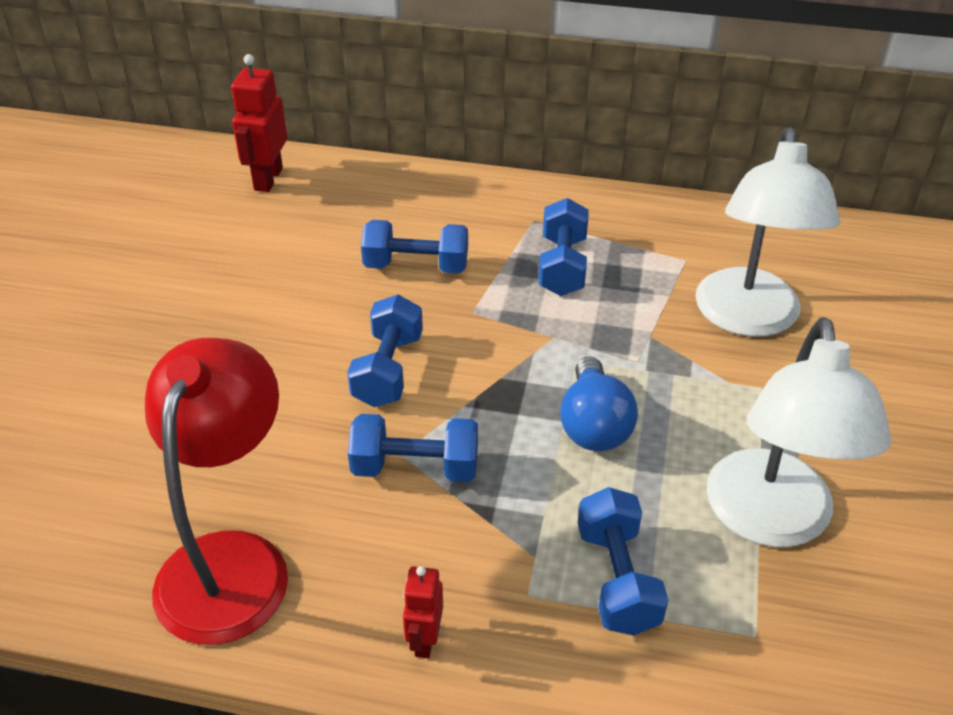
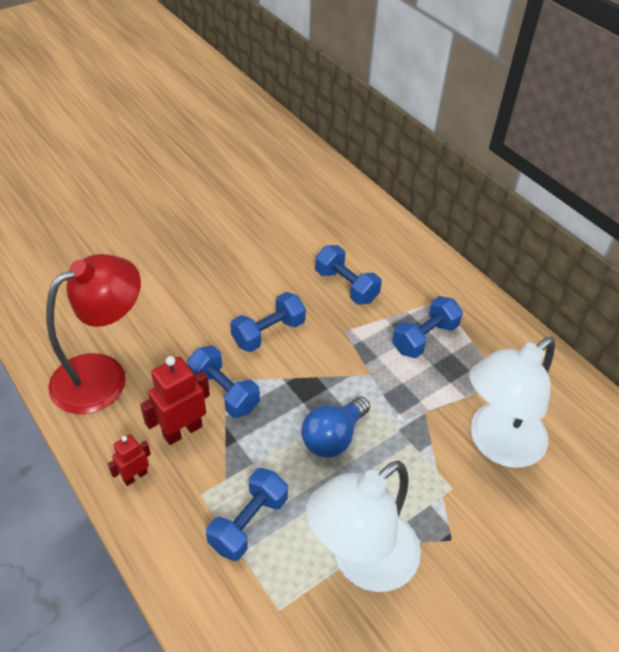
camera: 40 degrees right, 5 degrees up
(268, 179) = (328, 190): red robot -> red robot (182, 431)

